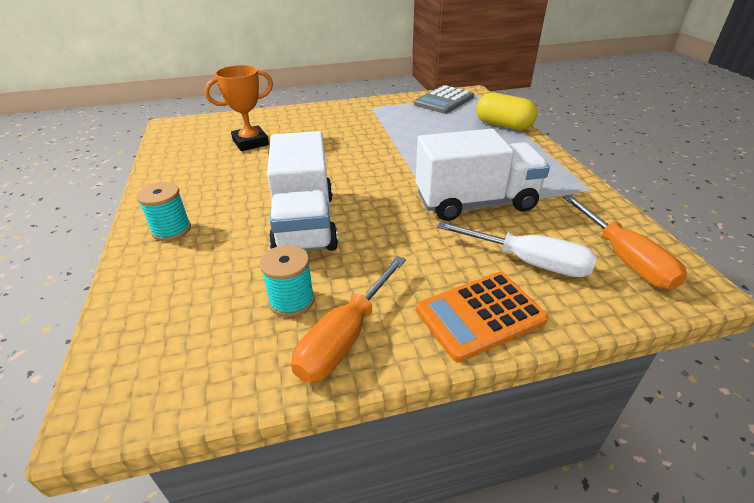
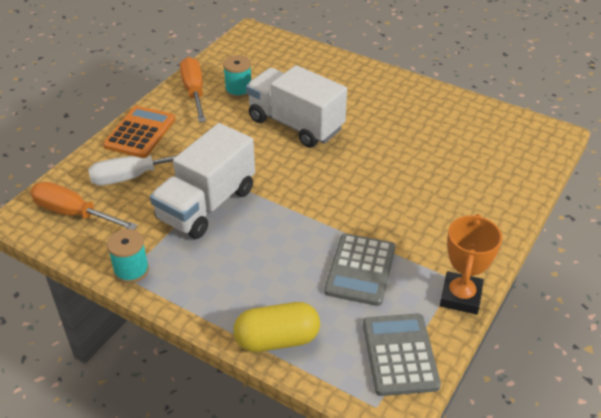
camera: 135 degrees right, 5 degrees up
(171, 230) = (359, 80): turquoise spool -> turquoise spool (131, 270)
(250, 142) = (456, 157): orange trophy -> orange trophy (460, 296)
(414, 127) = (360, 270): none -> grey calculator

